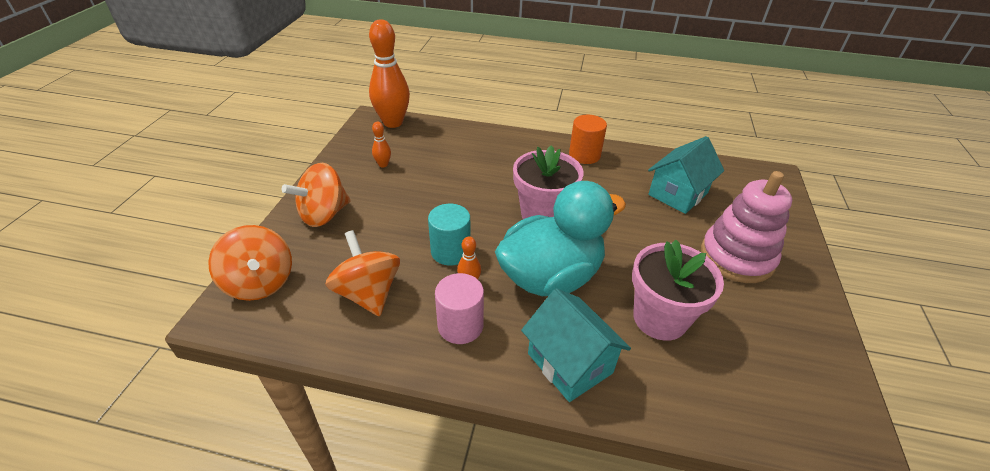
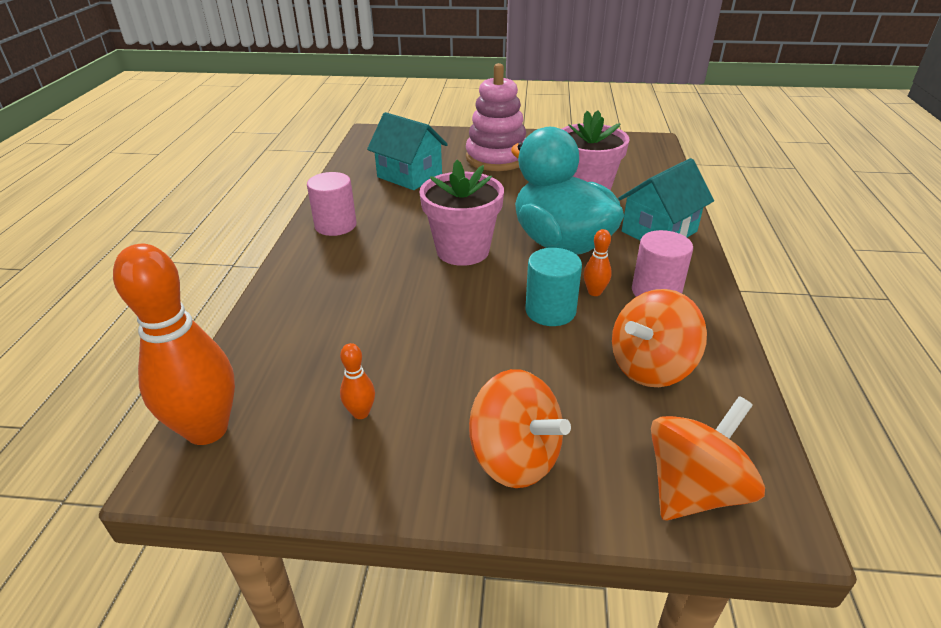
camera: 95 degrees left, 5 degrees down
(584, 155) = (335, 225): orange cylinder -> pink cylinder

